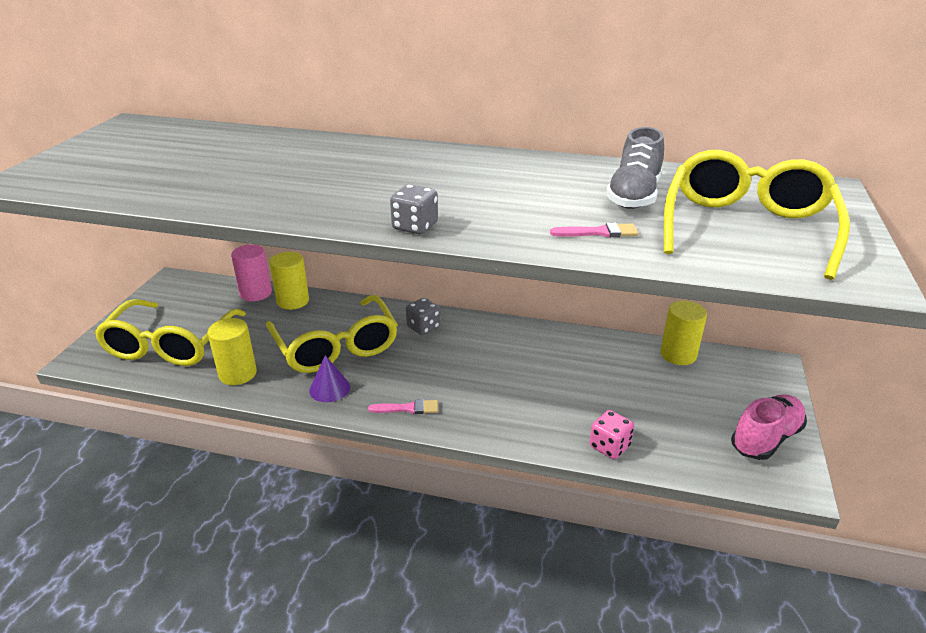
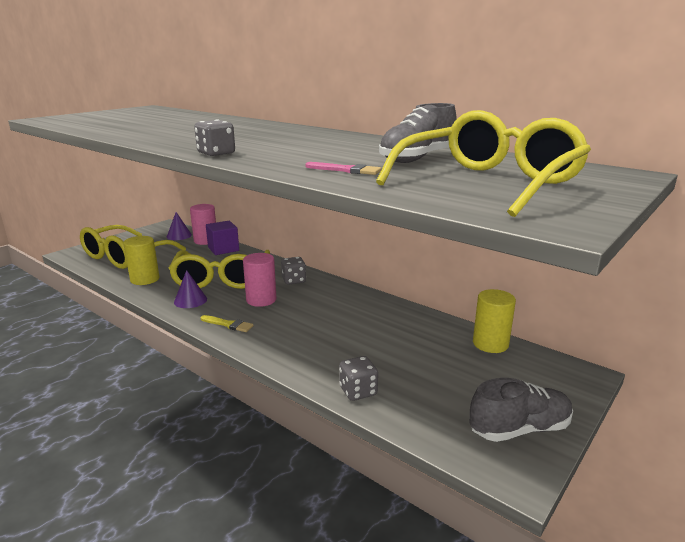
camera: 25 degrees right, 10 degrees down
(210, 293) = (179, 236): none -> purple cone
(293, 301) = (223, 249): yellow cylinder -> purple cube
(408, 408) = (228, 324): pink brush -> yellow brush
(412, 364) = (261, 300): none -> pink cylinder
(609, 446) = (358, 391): pink dice -> grey dice
(765, 438) = (519, 429): pink shoe -> grey shoe

